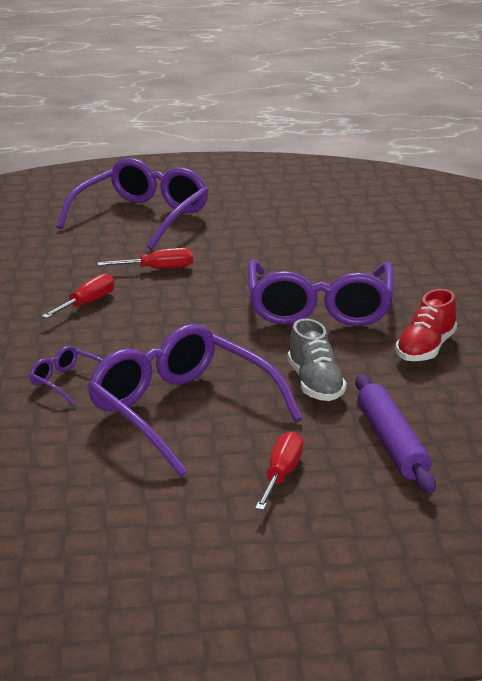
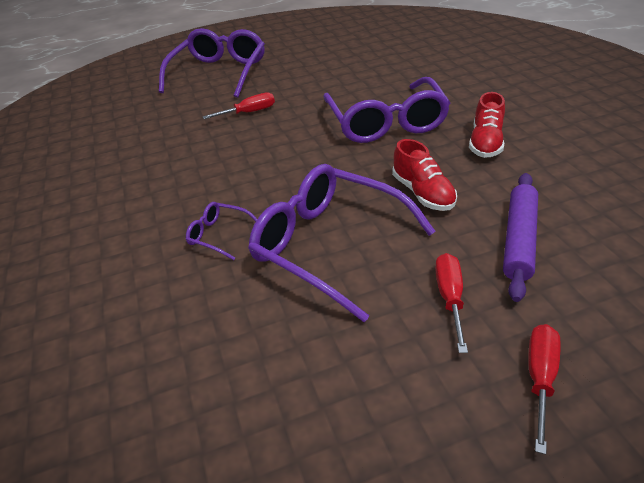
camera: 10 degrees left, 15 degrees up
(87, 303) = (206, 153): red screwdriver -> red screwdriver (540, 378)
(315, 384) = (423, 193): grey shoe -> red shoe
(391, 443) = (519, 239): purple rolling pin -> purple rolling pin turned 45 degrees clockwise

